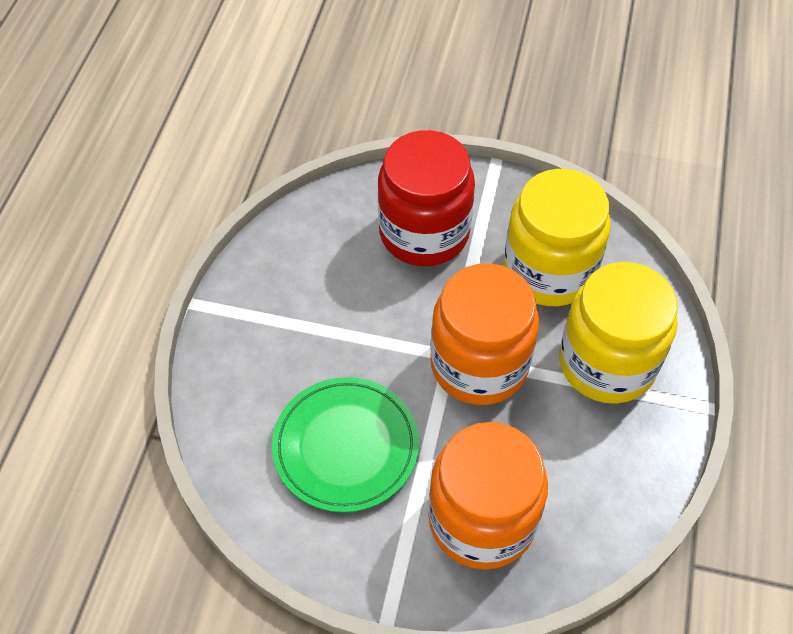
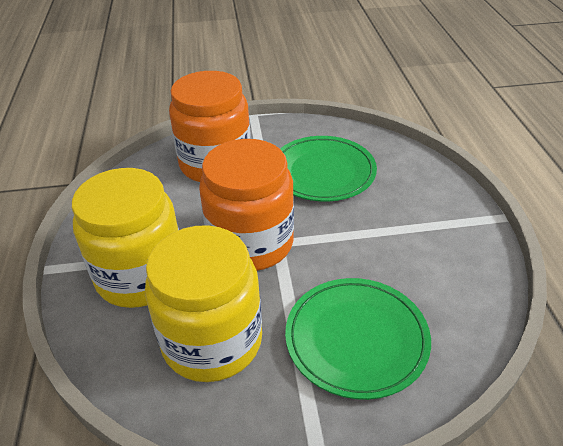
camera: 160 degrees right, 15 degrees down
(424, 232) = (356, 339): red jar -> green plate

